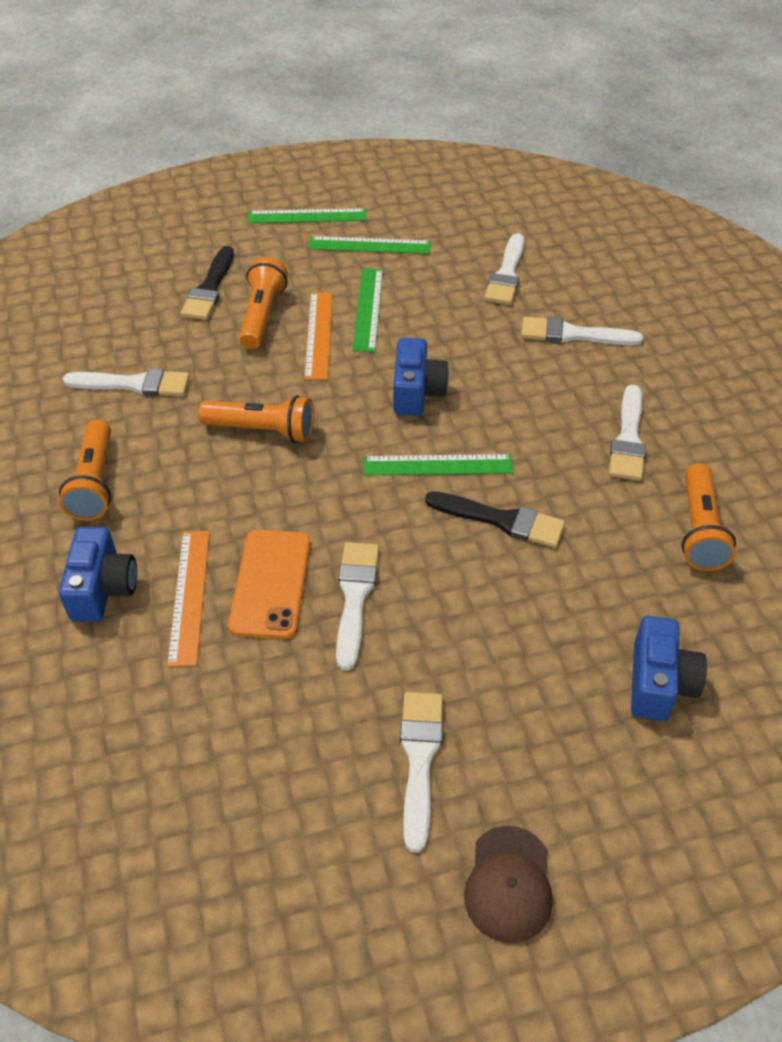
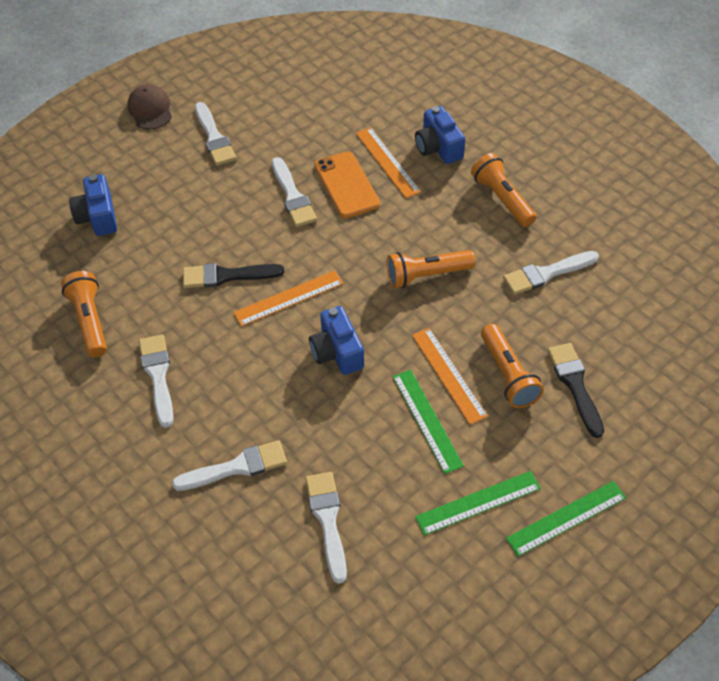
camera: 155 degrees right, 5 degrees up
(438, 465) = (288, 298): green ruler -> orange ruler

